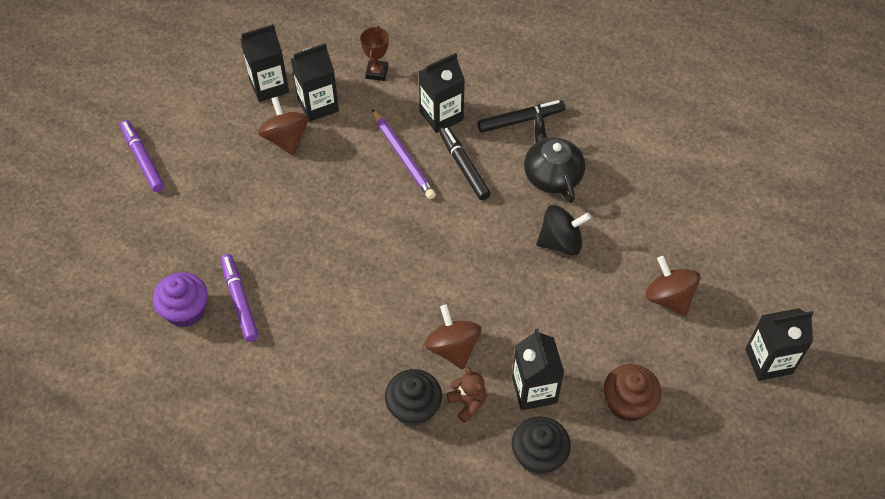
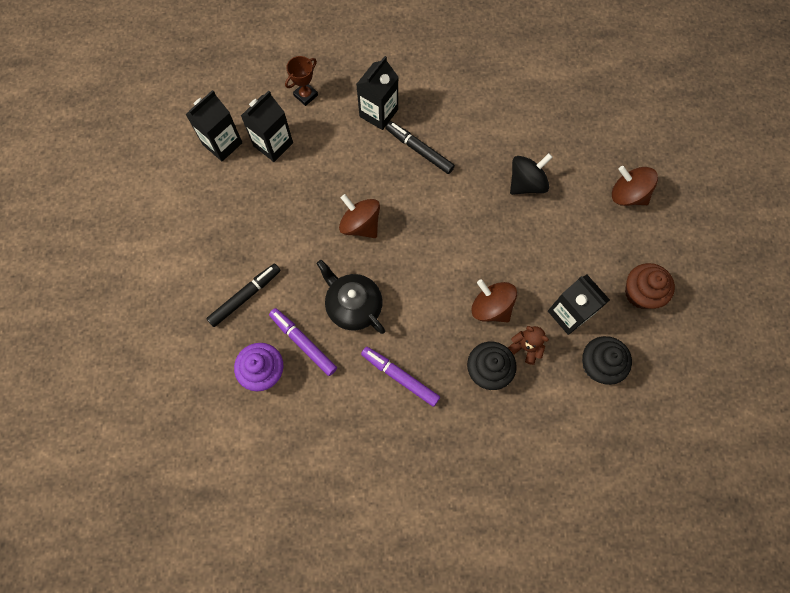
camera: 25 degrees left, 15 degrees up
(143, 159) = (151, 254): purple marker -> purple marker (400, 377)
(286, 139) = (263, 185): brown spinning top -> brown spinning top (360, 225)
(377, 72) = (305, 95): brown trophy -> brown trophy turned 60 degrees clockwise
(403, 157) = (367, 162): purple pencil -> none
(520, 120) = (443, 91): black marker -> black marker (245, 296)
(552, 175) = (491, 129): black teapot -> black teapot (353, 306)
(768, 361) = (721, 214): black carton -> none

